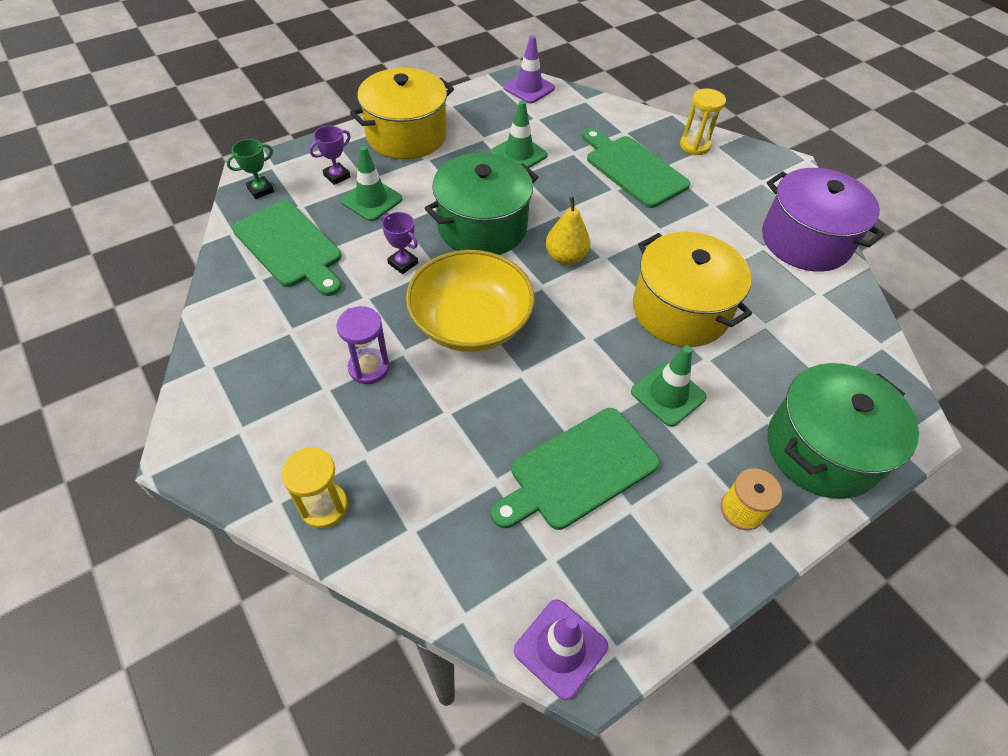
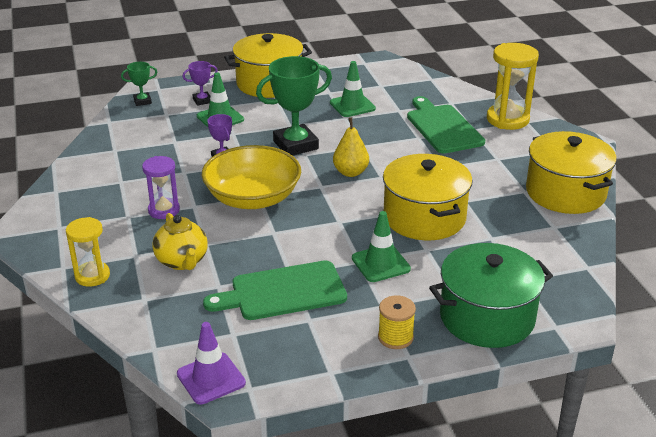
camera: 20 degrees right, 20 degrees down
(290, 247) = (146, 136): green cutting board -> none
(432, 451) = (182, 261): none -> yellow teapot
(482, 226) = (295, 145): green pot -> green trophy
(529, 88) = (387, 66): purple traffic cone -> none
(694, 146) = (507, 119): yellow hourglass -> yellow hourglass, size x1.57
(805, 241) = (565, 192): purple pot -> yellow pot

